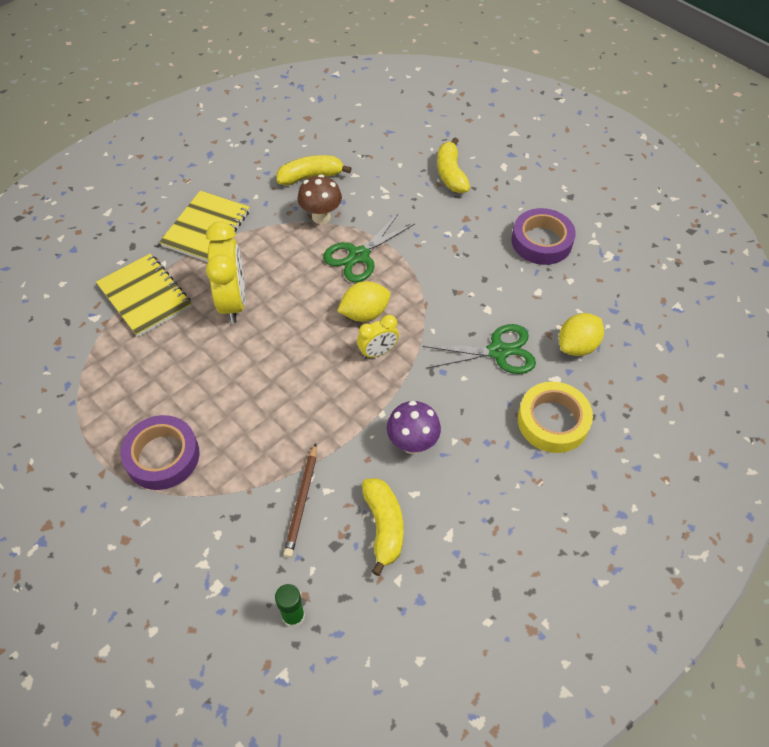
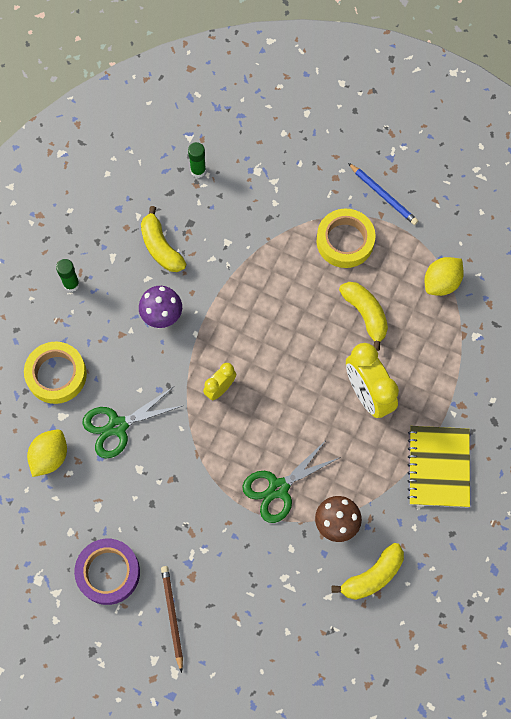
camera: 160 degrees right, 15 degrees up
(84, 495) = (383, 195): none -> blue pencil
(145, 296) = (446, 371): yellow notebook -> none
(162, 456) = (345, 241): purple tape -> yellow tape
(302, 501) = (226, 244): brown pencil -> brown pencil (172, 616)
(359, 255) = (278, 488): green scissors -> green scissors turned 150 degrees counterclockwise
(364, 313) = (247, 424): yellow lemon -> yellow lemon (441, 283)
(451, 174) = (227, 637): yellow banana -> yellow banana (365, 315)
(510, 518) = (71, 284): none -> green glue stick

